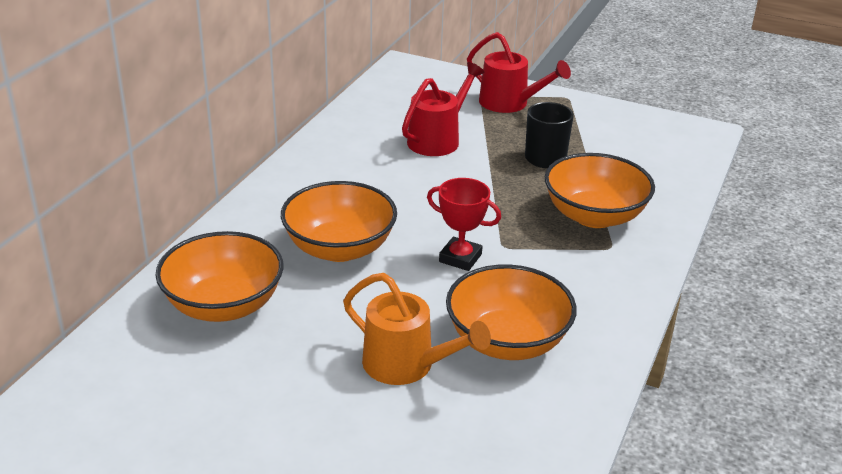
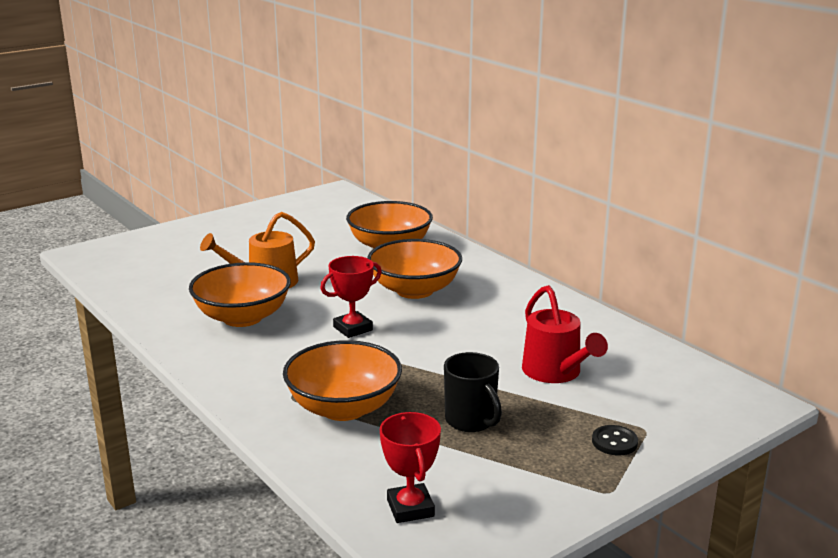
camera: 120 degrees right, 10 degrees down
(510, 103) = (614, 442): red watering can -> black button
(668, 154) = (410, 508): none -> red trophy

